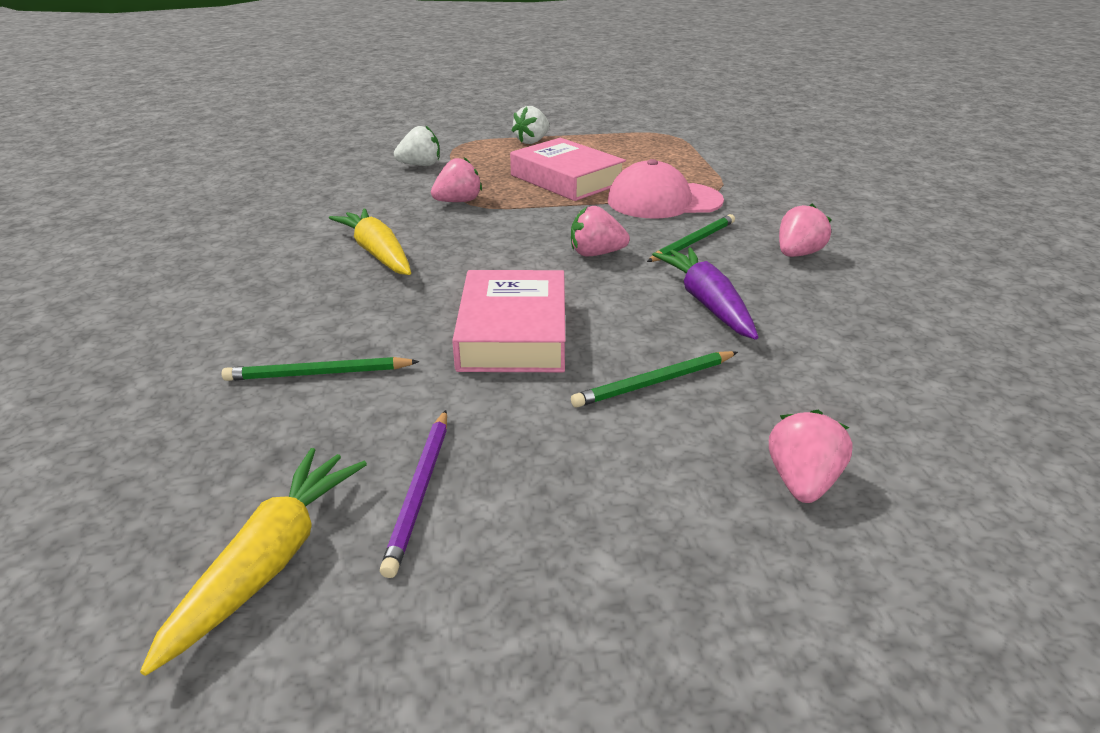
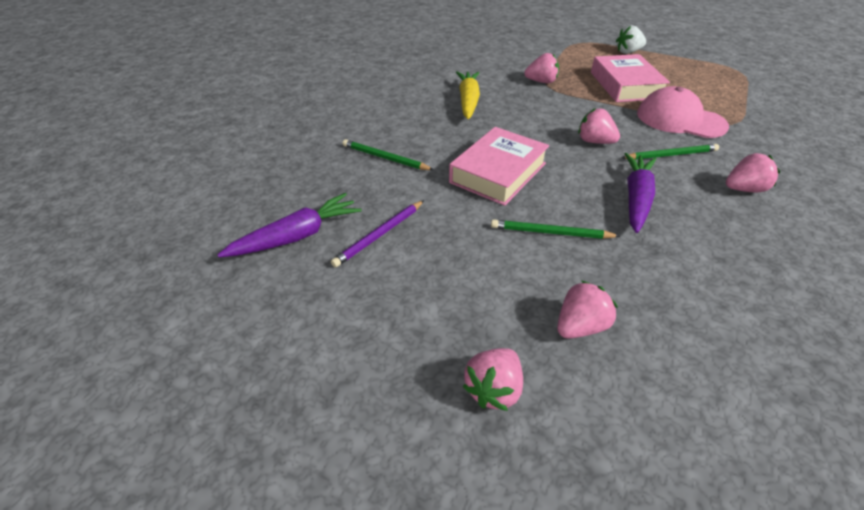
camera: 35 degrees right, 10 degrees up
(269, 562) = (296, 236): yellow carrot -> purple carrot
(420, 165) = (540, 51): white strawberry -> none
(792, 623) = (493, 389): none -> pink strawberry

